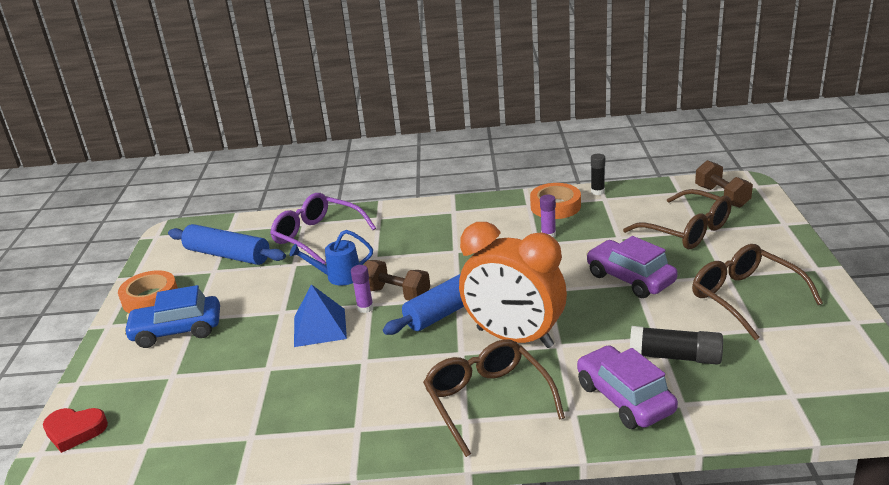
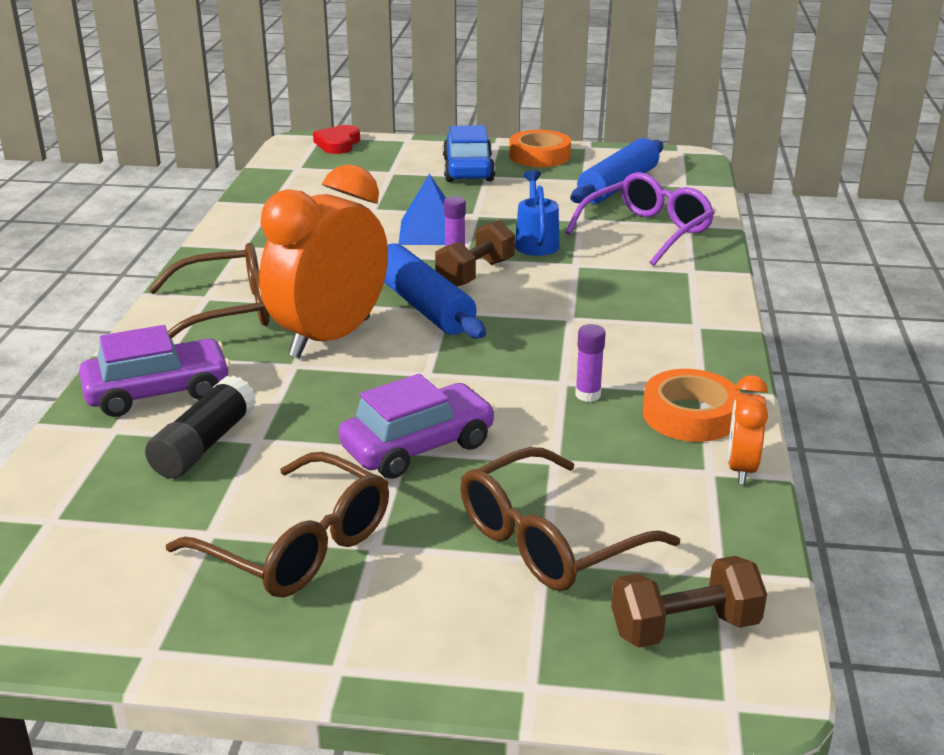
camera: 95 degrees right, 0 degrees up
(597, 192) = (741, 468): black glue stick -> orange clock
(744, 297) = (298, 546): brown glasses -> brown glasses turned 60 degrees clockwise

